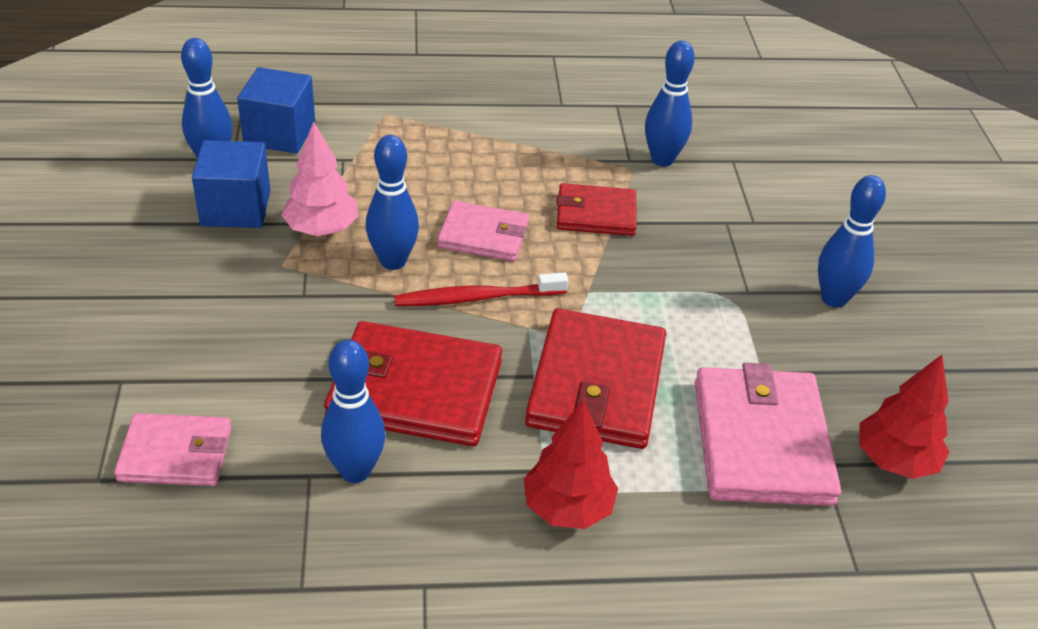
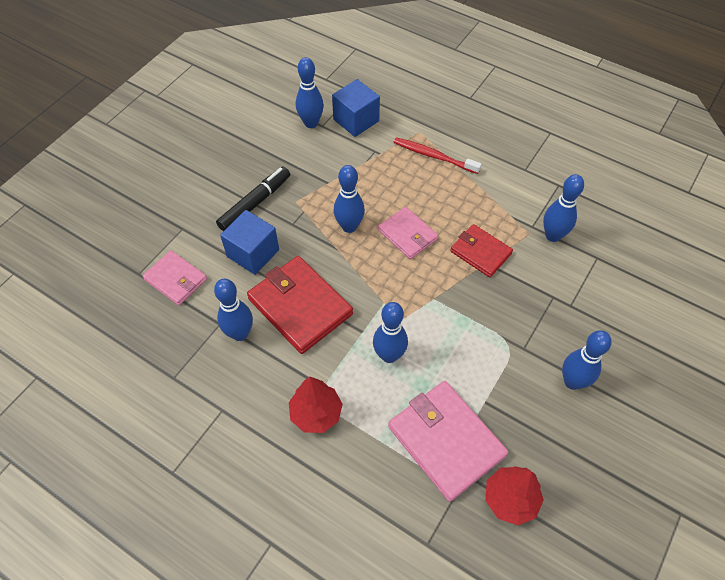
camera: 40 degrees right, 15 degrees up
(217, 294) = (255, 203): none -> black marker
(235, 208) = (300, 157): blue cube -> blue cube (253, 253)
(321, 229) = (330, 190): pink tree -> none
(476, 298) = (372, 270): red toothbrush -> red toothbrush (433, 156)
(596, 384) = (389, 355): red wallet -> blue bowling pin
(761, 441) = (446, 441): pink wallet -> pink wallet turned 75 degrees counterclockwise

